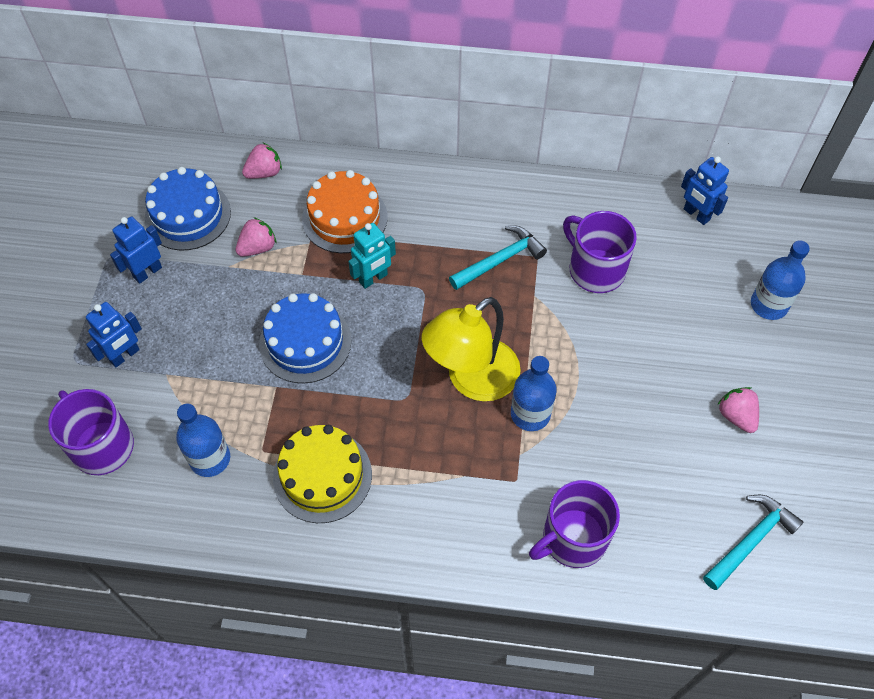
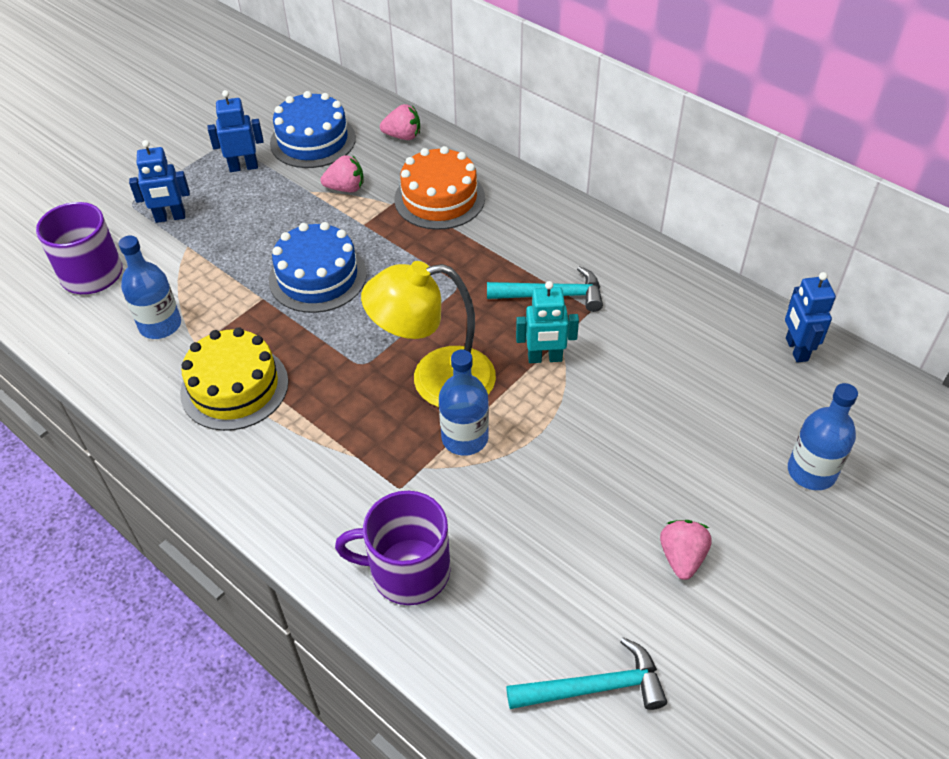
camera: 35 degrees right, 10 degrees down
(373, 278) = (421, 256): turquoise robot -> turquoise robot (545, 358)
(595, 269) = (642, 347): purple mug -> none

